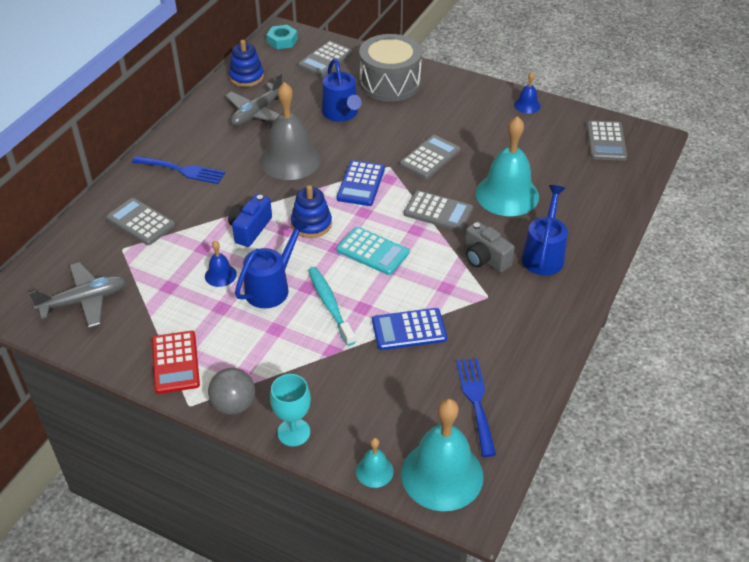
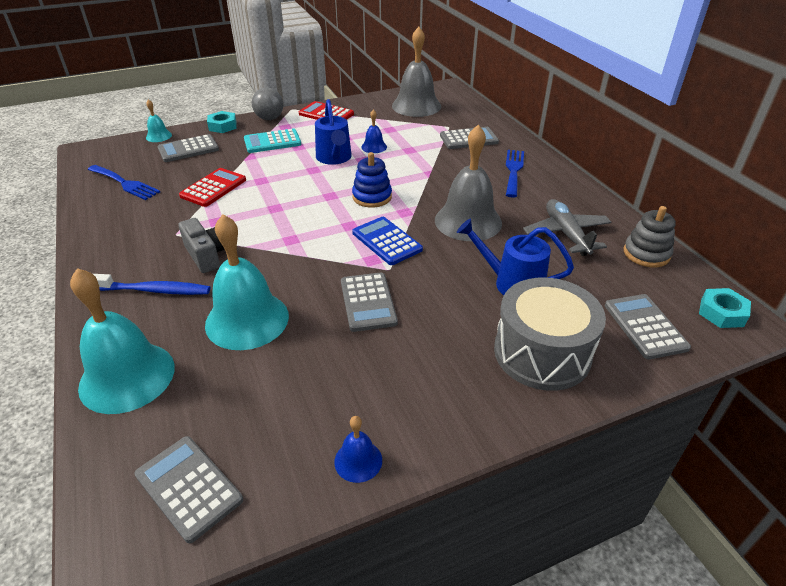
camera: 130 degrees right, 5 degrees down
(84, 301) = (416, 106): grey plane -> grey bell
(182, 170) = (513, 170): blue fork -> blue fork turned 135 degrees clockwise
(246, 77) = (646, 254): blue stacking toy -> grey stacking toy
(250, 229) = (403, 172): blue camera -> none
(293, 432) = (222, 126): turquoise goblet -> turquoise nut
(330, 305) = (284, 171): turquoise toothbrush -> none
(372, 251) = (302, 208): turquoise calculator -> turquoise calculator (272, 142)
(409, 329) = (213, 188): blue calculator -> red calculator
(438, 212) = (292, 263): grey calculator -> grey calculator (188, 149)
(442, 474) = (116, 151): turquoise bell -> turquoise bell (127, 376)
(485, 258) = (206, 255): grey camera -> grey camera turned 60 degrees clockwise
(543, 254) = (154, 290): blue watering can -> blue toothbrush

